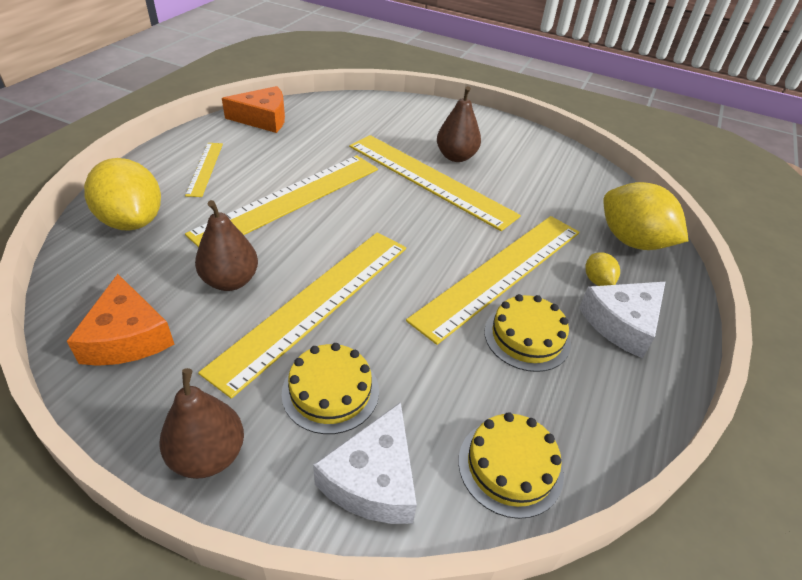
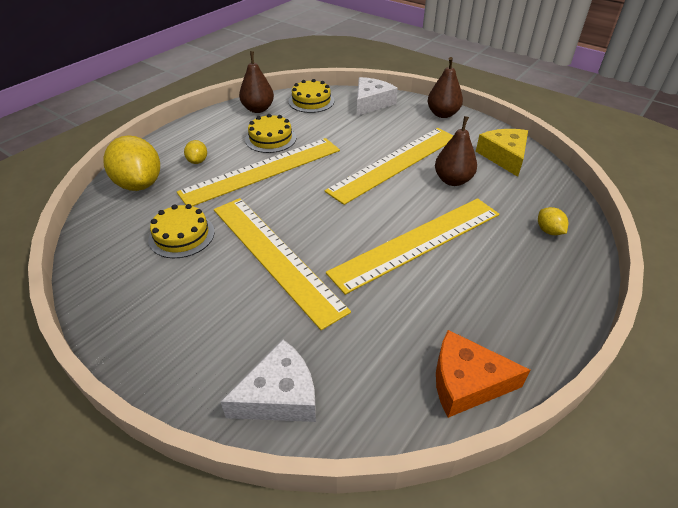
camera: 165 degrees left, 0 degrees up
(127, 336) = (504, 156): orange cheese -> yellow cheese
(132, 221) = (549, 231): yellow lemon -> yellow lemon, size x0.46
(205, 168) = (512, 288): yellow ruler -> none
(330, 391) = (387, 127): yellow cake -> yellow cake (182, 235)
(456, 157) = (228, 287): brown pear -> brown pear (258, 109)
(622, 323) = (207, 139): white cheese -> white cheese (279, 395)

